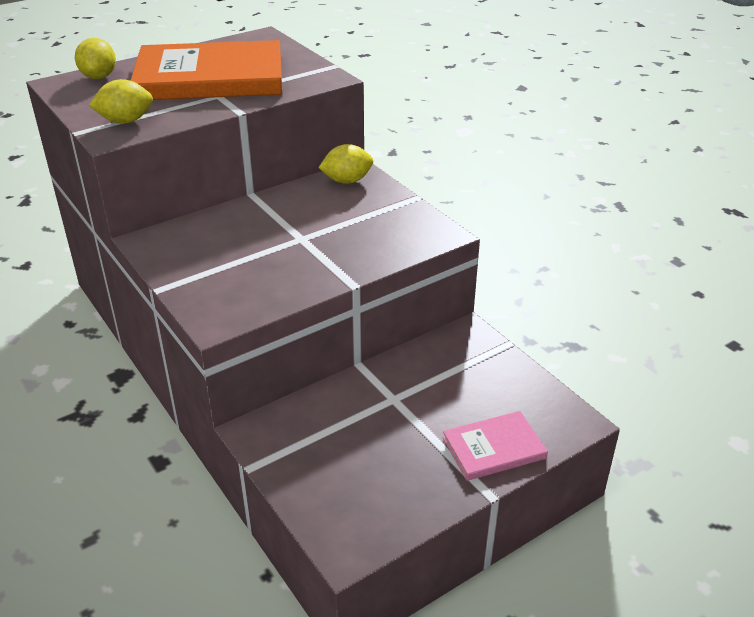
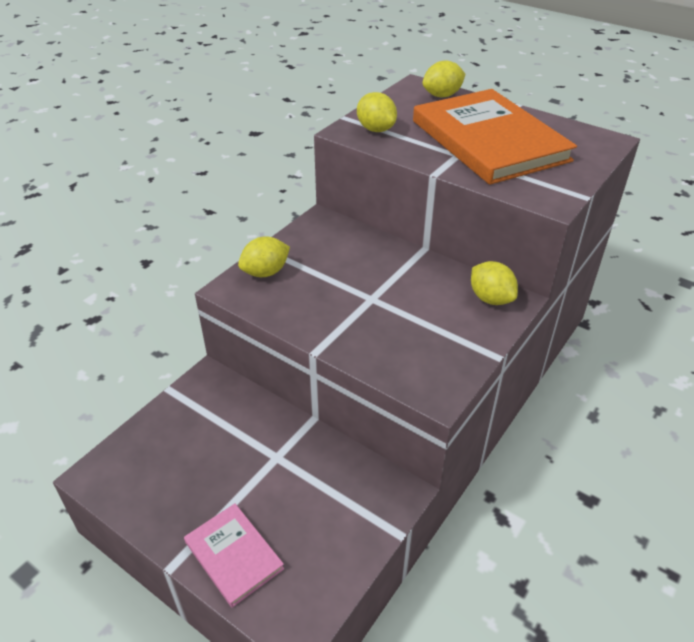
camera: 70 degrees right, 5 degrees up
(208, 293) = (265, 272): none -> yellow lemon

